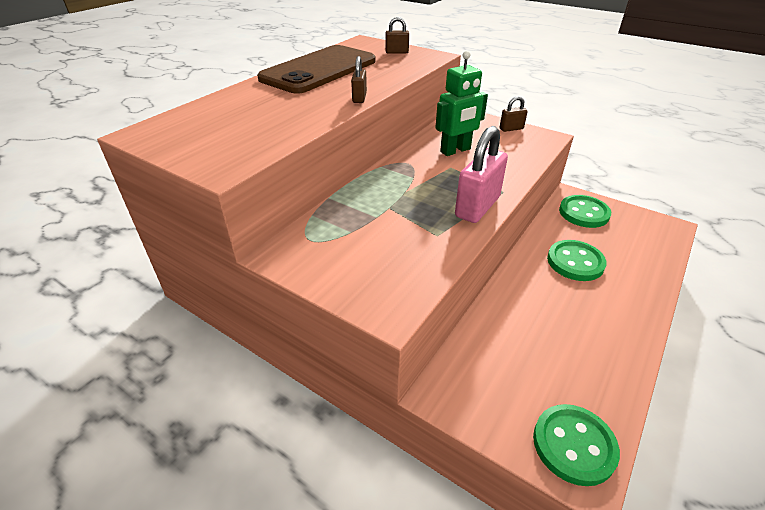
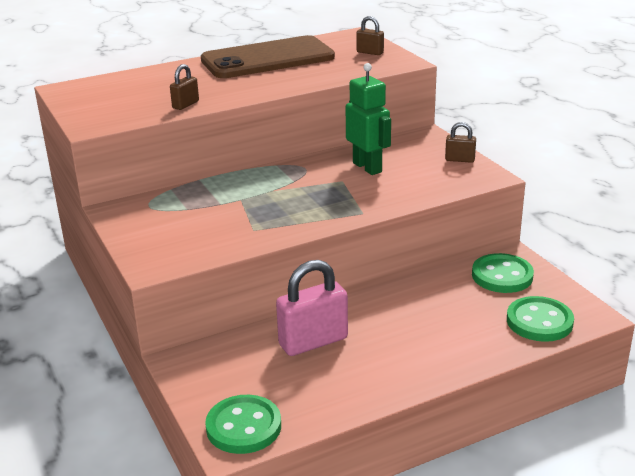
camera: 30 degrees right, 10 degrees down
(359, 98) = (266, 92): brown padlock -> brown padlock (185, 105)
(455, 150) = (367, 167): green robot -> green robot turned 120 degrees counterclockwise
(477, 207) = (319, 218): pink padlock -> pink padlock (313, 342)
(575, 262) = (427, 313): green button -> green button (539, 321)

